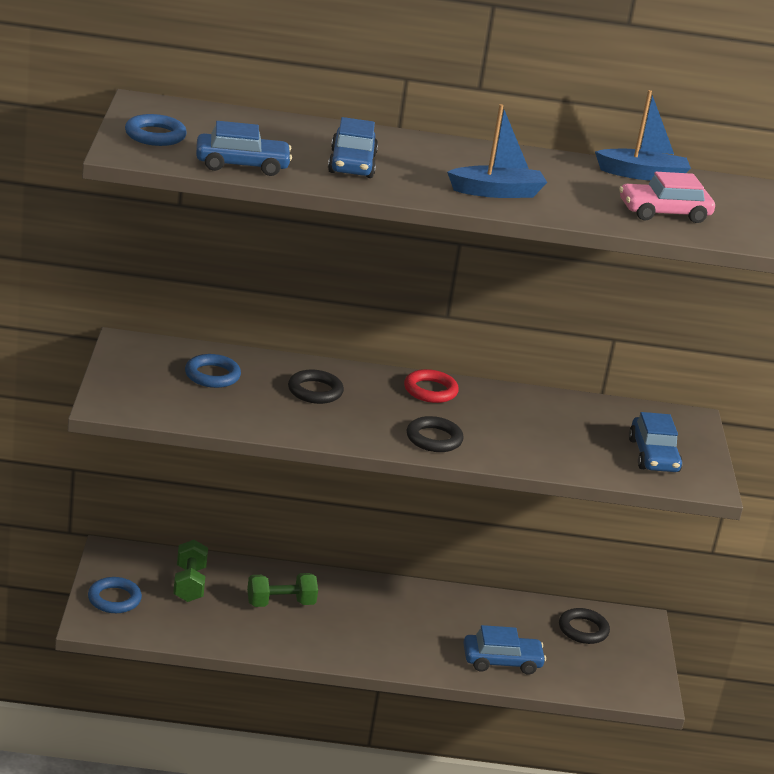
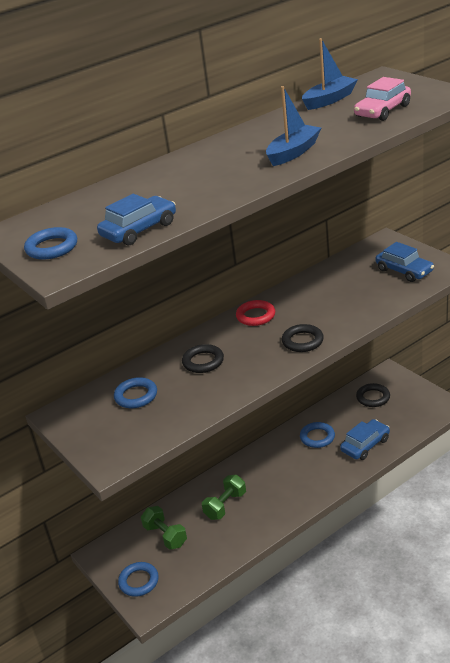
camera: 30 degrees left, 5 degrees up
(352, 164) = (193, 188): blue car -> none
(463, 618) = (317, 437): none -> blue ring

